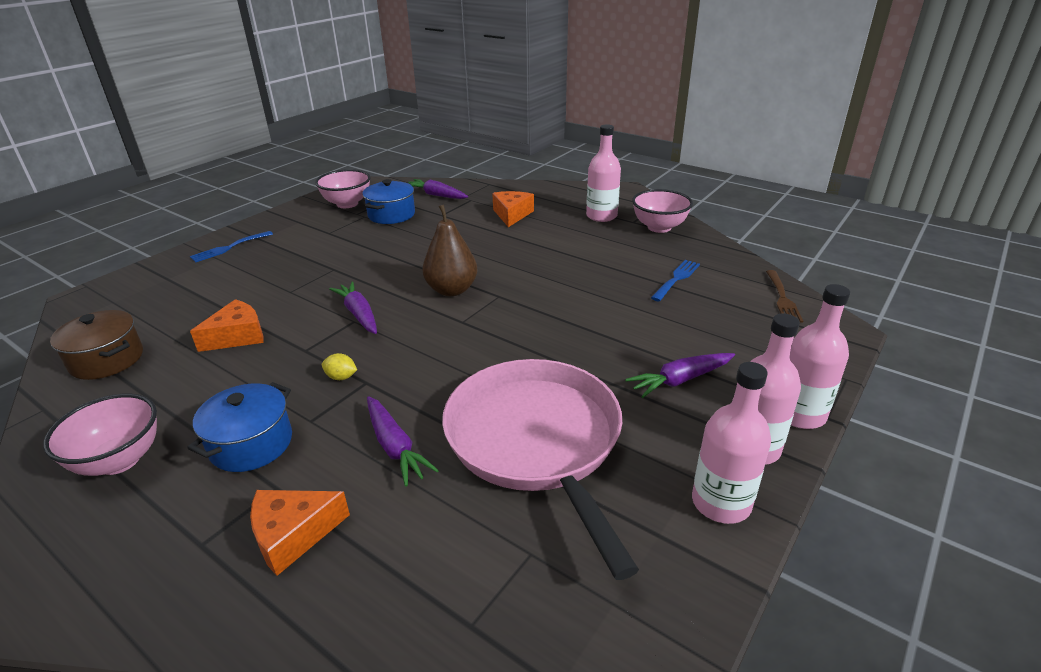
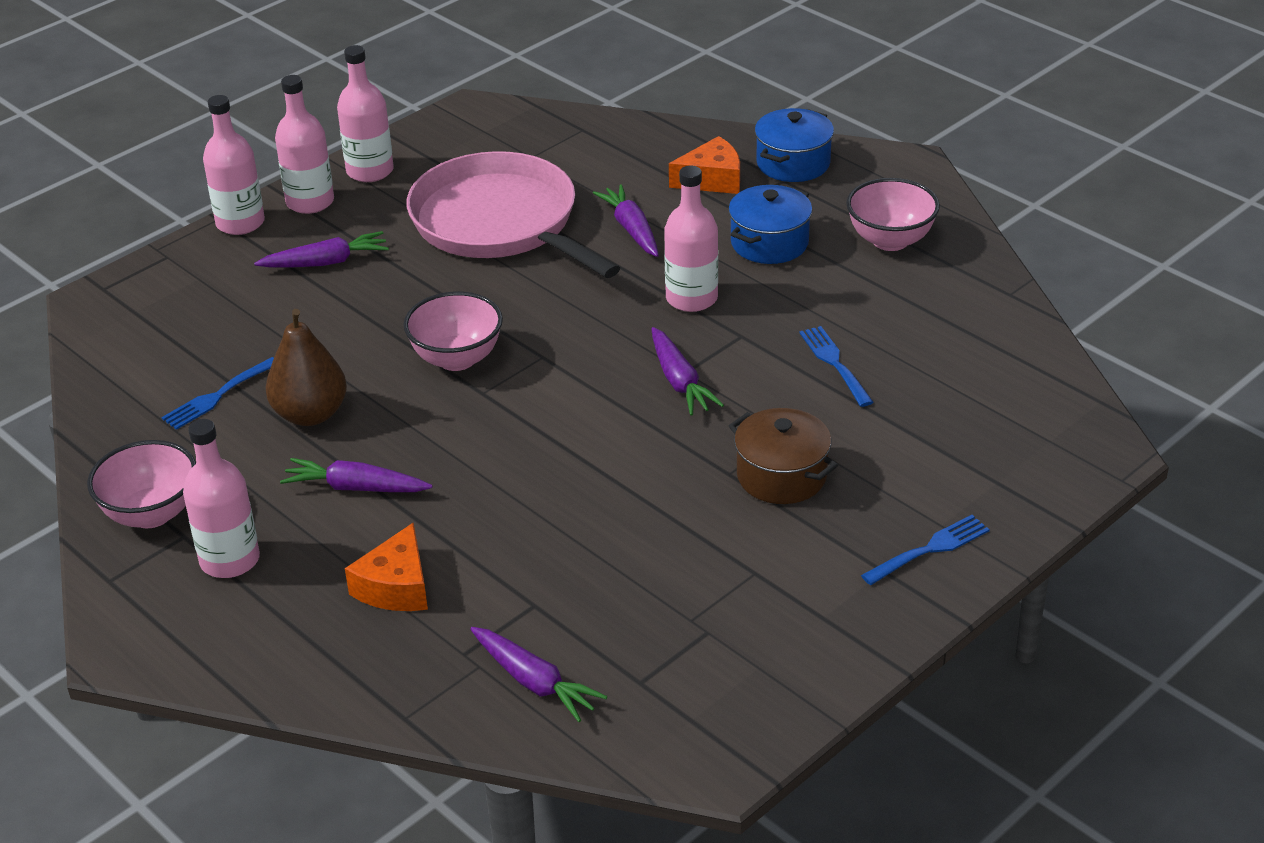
camera: 170 degrees left, 5 degrees up
(107, 360) = (984, 346): brown pot -> brown pot (781, 476)
(237, 336) = (834, 363): orange cheese -> blue fork
(341, 377) = (691, 298): yellow lemon -> pink bottle
(347, 204) = (732, 672): pink bowl -> pink bowl (457, 358)
(391, 215) = (635, 617): blue pot -> blue pot (793, 163)
(452, 290) = (547, 410): brown pear -> brown pear (310, 414)
(536, 441) = (499, 223): pink pan -> pink pan turned 150 degrees clockwise
(555, 245) = (355, 488): none -> purple carrot
(782, 298) = (110, 349): brown fork -> none

